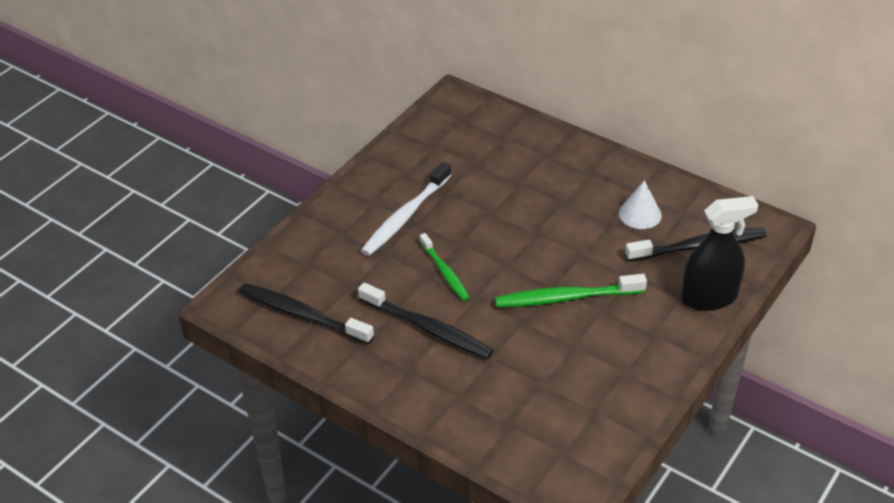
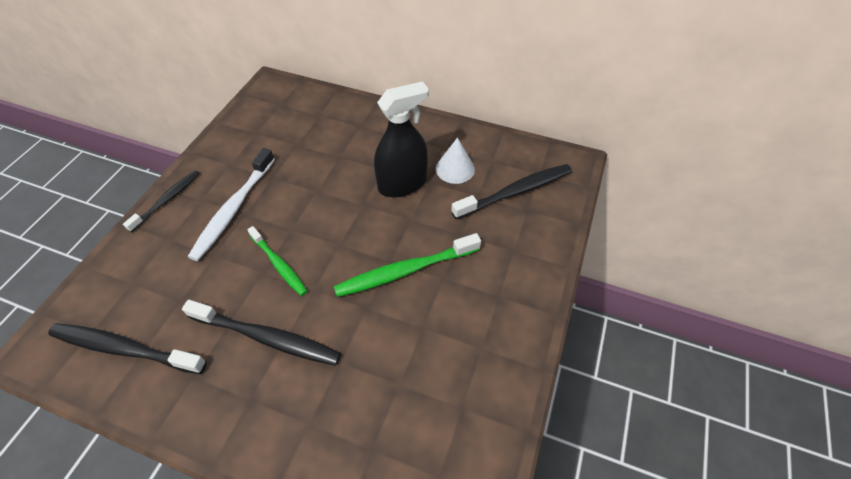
camera: 15 degrees left, 10 degrees up
(341, 197) = (167, 200): none -> black toothbrush
(709, 297) = (539, 243): black spray bottle -> black spray bottle (402, 184)

